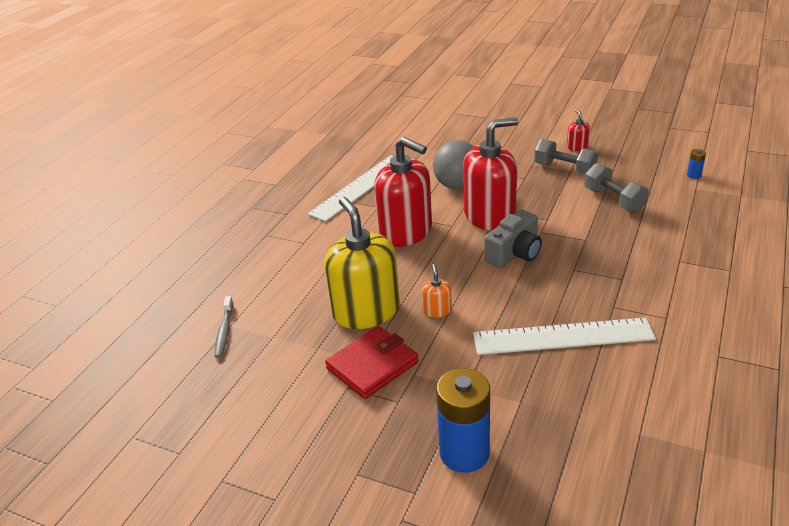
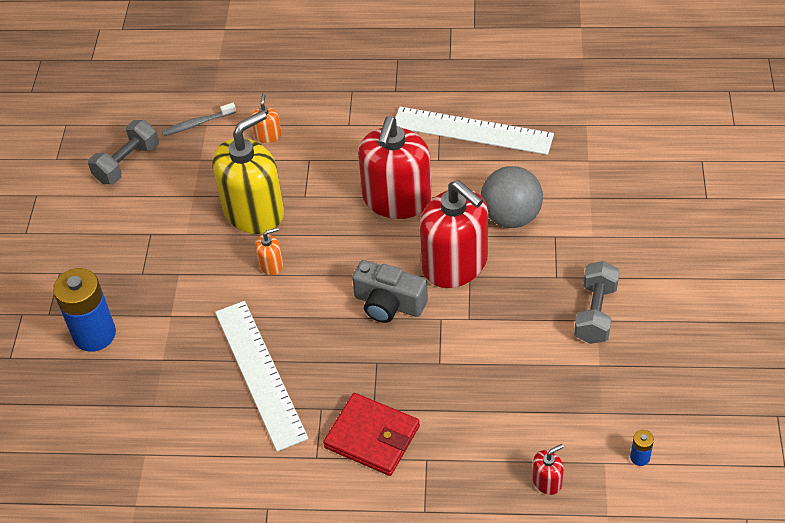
camera: 70 degrees right, 15 degrees up
(278, 288) = (268, 135): none -> orange soap dispenser
(372, 365) = (181, 241): red wallet -> red wallet (372, 437)
(577, 147) = (663, 315): red soap dispenser -> red soap dispenser (547, 481)
(614, 200) = (538, 377): grey dumbbell -> grey dumbbell (127, 163)

